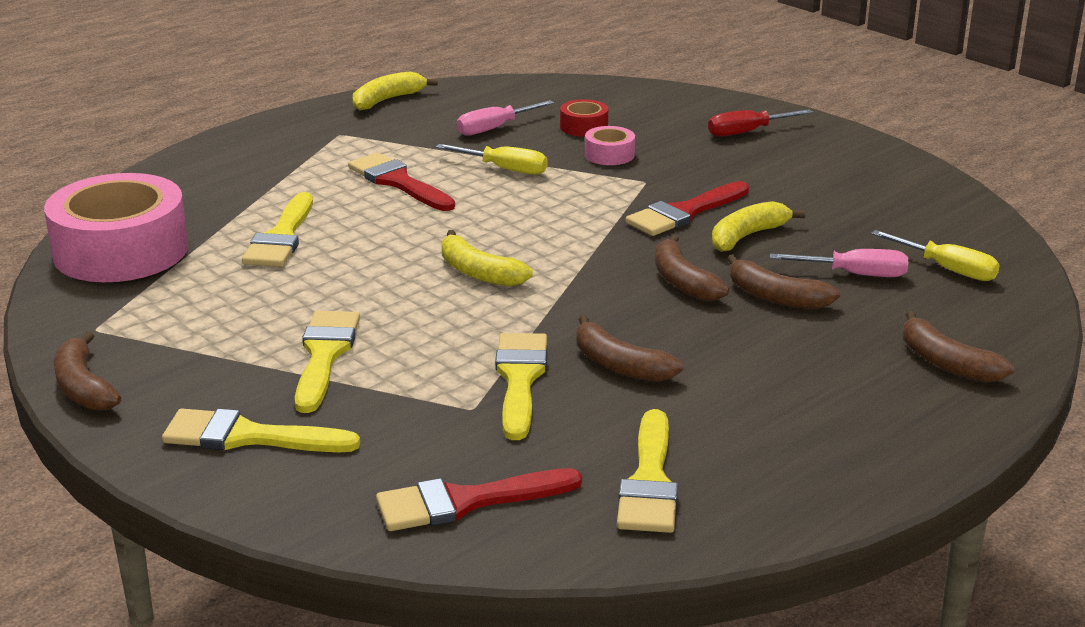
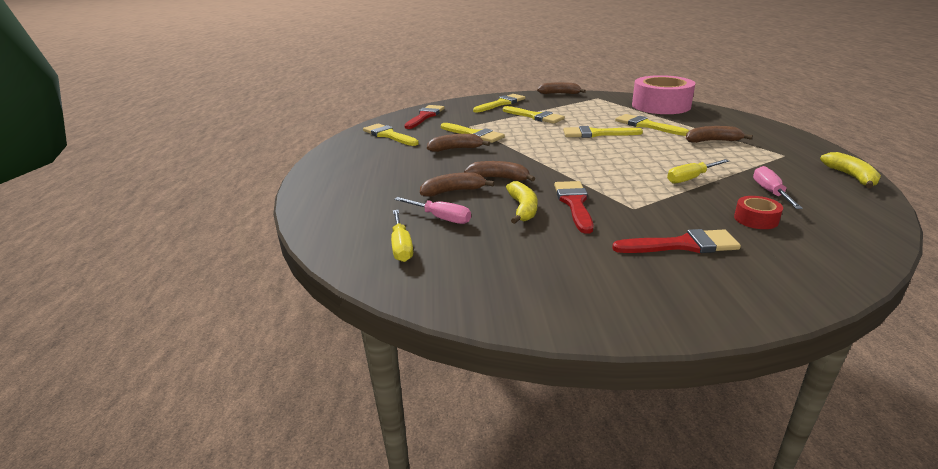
camera: 130 degrees right, 0 degrees up
(379, 266) = (596, 134): none -> yellow brush
(398, 182) = (693, 153): red brush -> red brush (682, 245)
(478, 272) = (566, 146): yellow banana -> none
(609, 155) = (690, 211): pink tape -> none
(747, 132) = (699, 278): red screwdriver -> none
(854, 274) = (440, 218): pink screwdriver -> pink screwdriver turned 105 degrees counterclockwise
(946, 269) = (401, 246): yellow screwdriver -> yellow screwdriver turned 90 degrees counterclockwise
(946, 363) = (341, 203): brown banana -> brown banana (712, 141)

